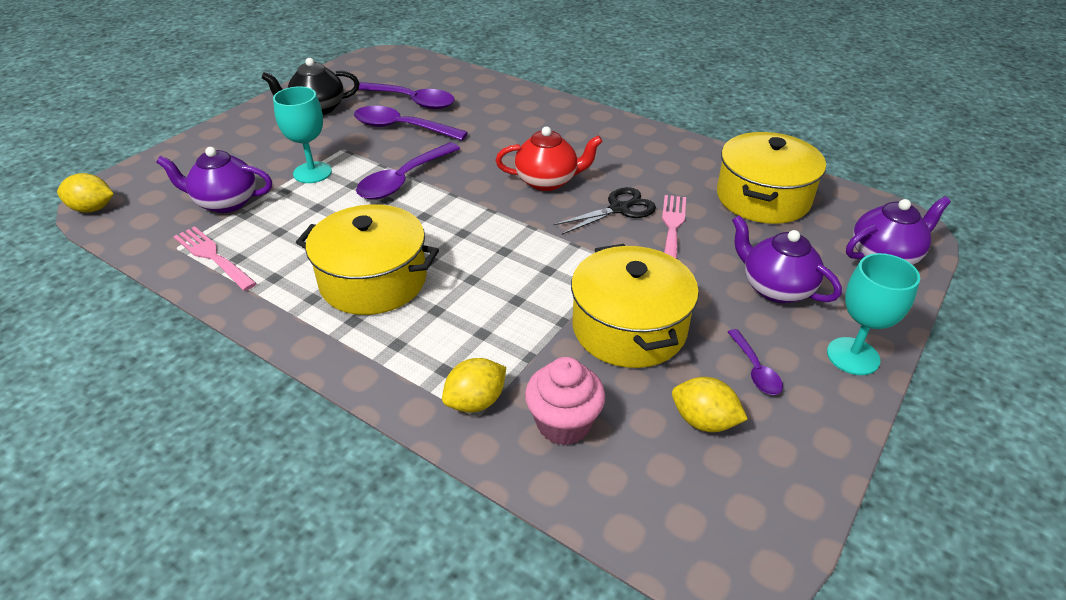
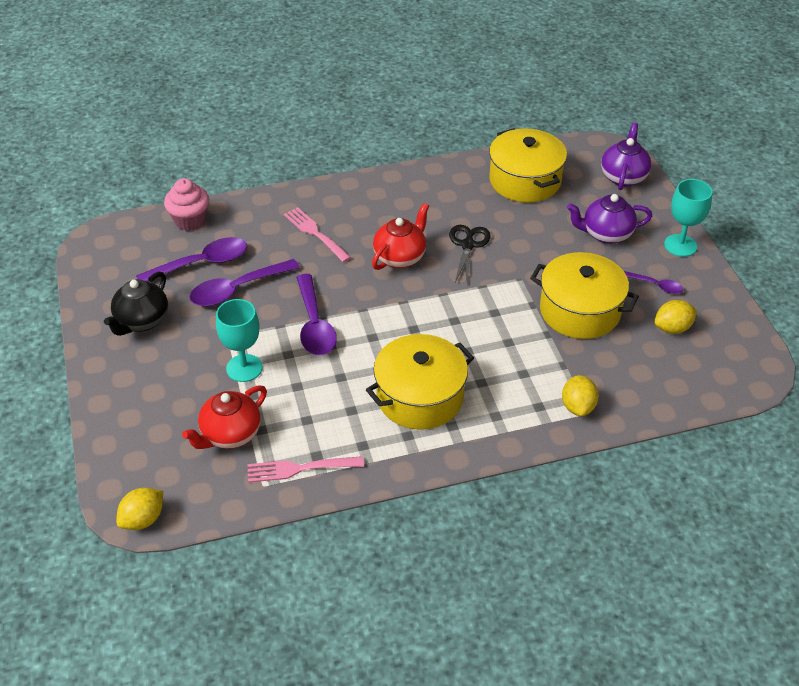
camera: 50 degrees left, 5 degrees up
(225, 202) = (230, 435): purple teapot -> red teapot
(563, 424) = (626, 381): pink cupcake -> pink cupcake (190, 221)
(672, 228) = (512, 236): pink fork -> pink fork (315, 233)

